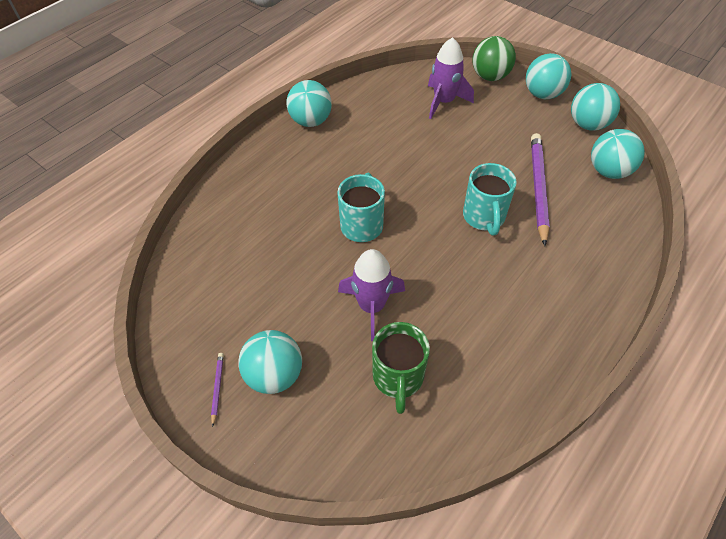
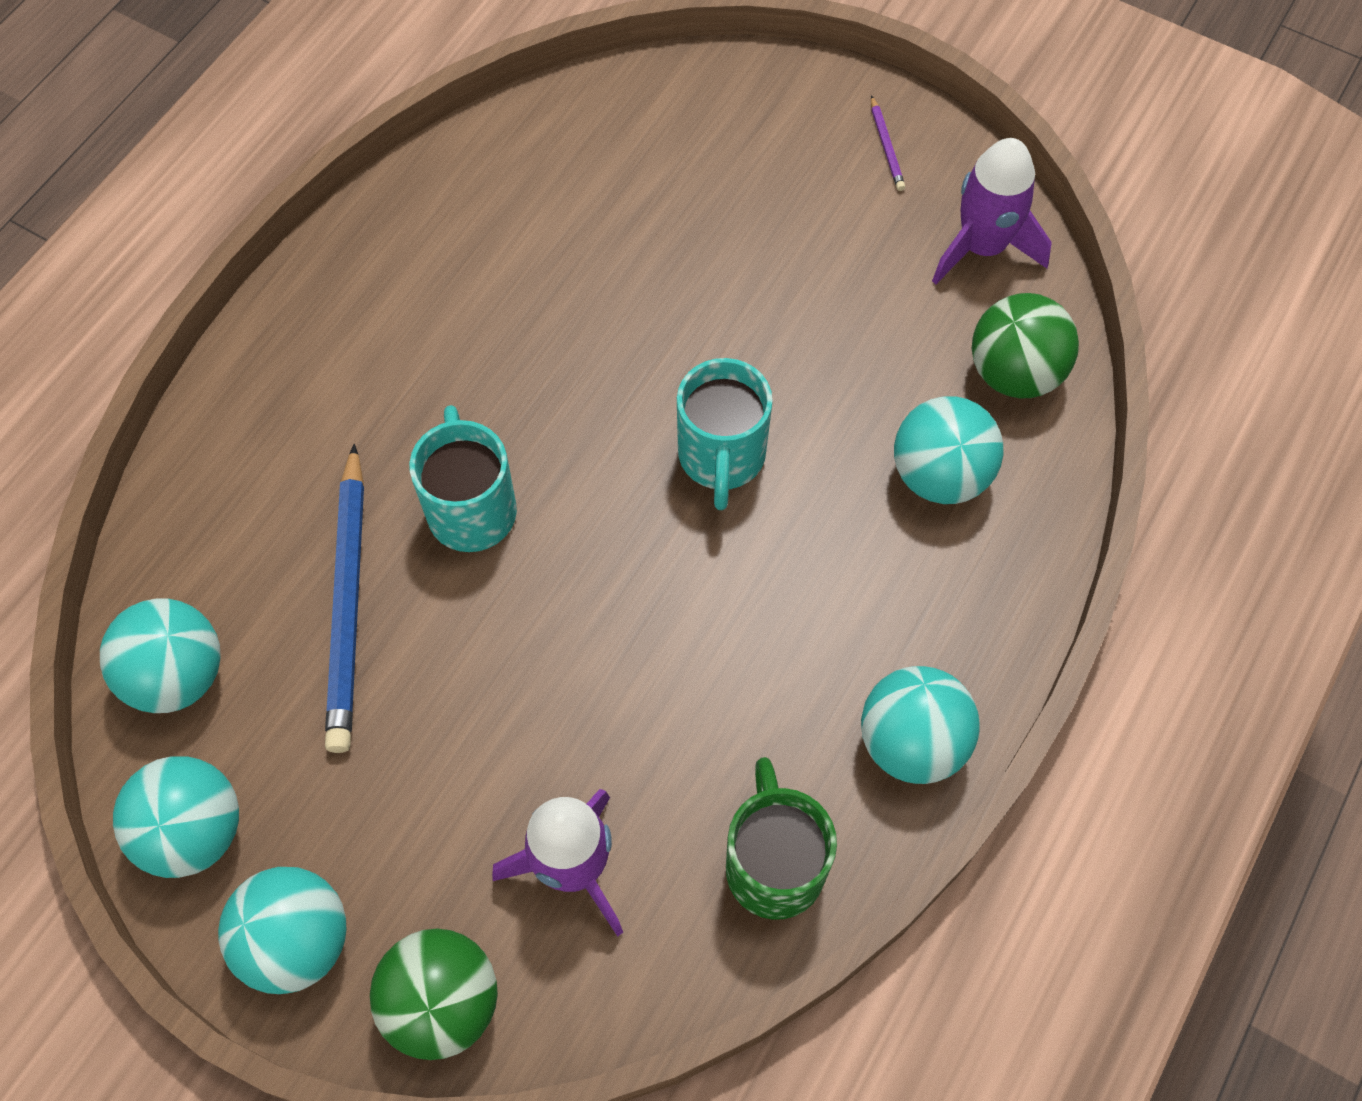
camera: 170 degrees right, 10 degrees up
(206, 245) = (1014, 373): none -> green ball
(274, 375) = (805, 174): turquoise ball -> turquoise ball (940, 475)
(371, 306) = (673, 298): purple rocket -> purple rocket (982, 247)
(398, 378) = (612, 194): green mug -> green mug (774, 865)
(538, 188) = (348, 603): purple pencil -> blue pencil

